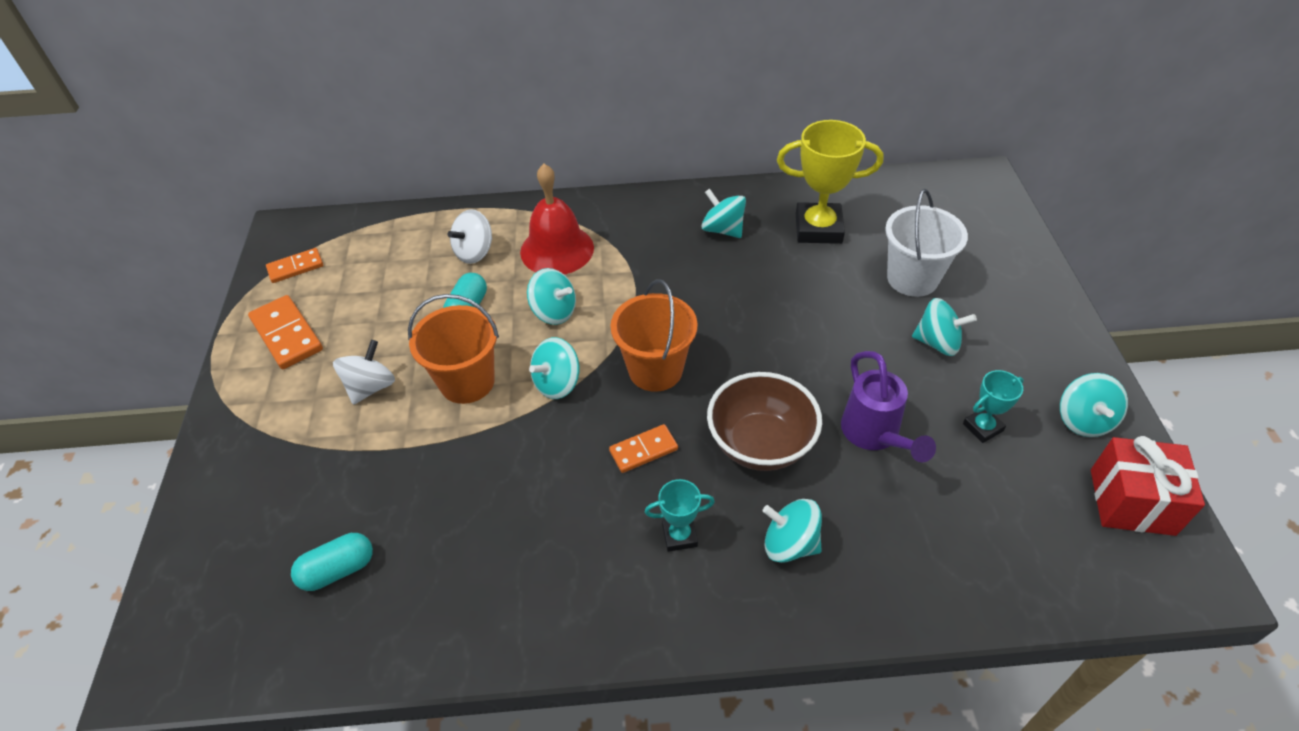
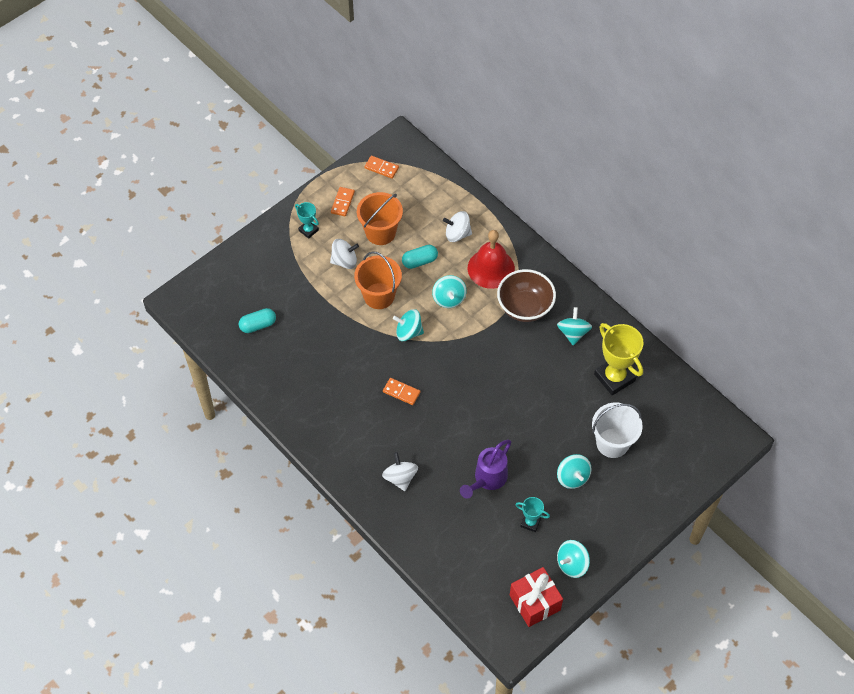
camera: 50 degrees right, 10 degrees up
(286, 335) = (342, 202): orange domino -> orange domino, size x0.63
(338, 570) = (258, 325): turquoise capsule -> turquoise capsule turned 45 degrees counterclockwise
(655, 370) = (450, 366): orange bucket -> orange bucket (380, 232)
(679, 536) = (370, 434): turquoise trophy -> turquoise trophy (308, 230)
(760, 444) = (443, 436): brown bowl -> brown bowl (525, 307)
(790, 544) = (400, 477): turquoise spinning top -> white spinning top

